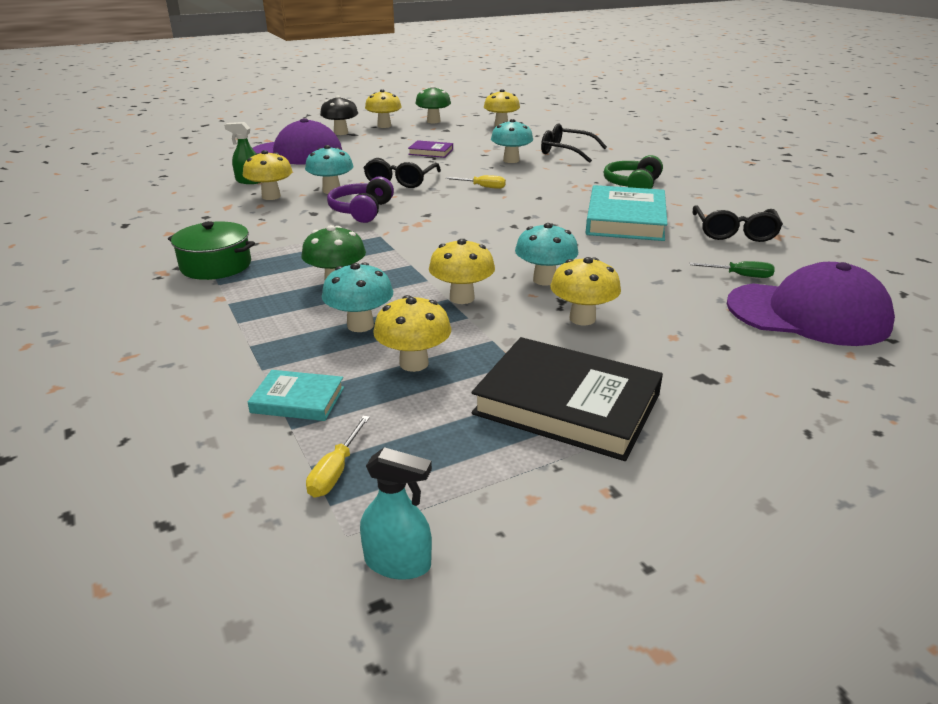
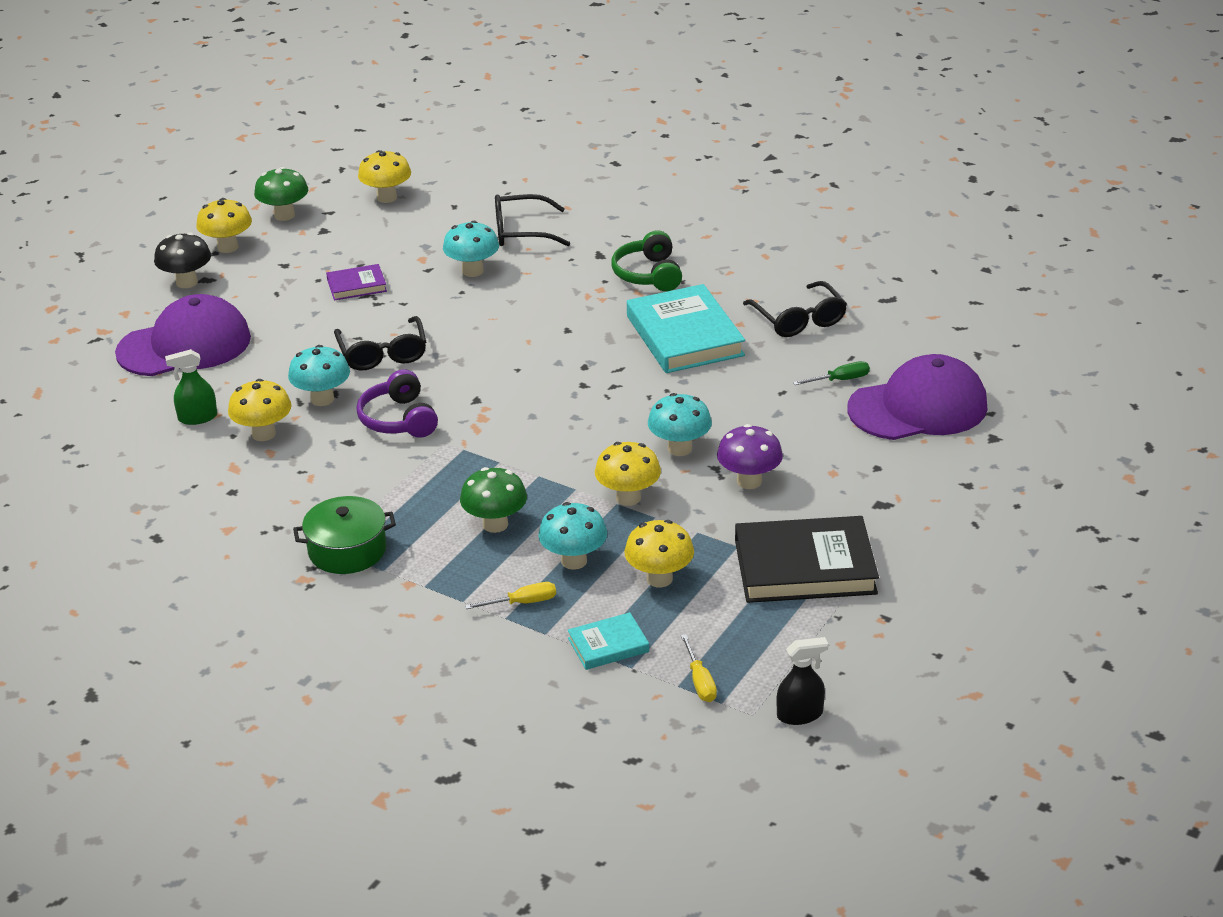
camera: 30 degrees left, 5 degrees up
(398, 563) = (800, 714): turquoise spray bottle -> black spray bottle
(482, 187) = (489, 333): yellow screwdriver -> yellow screwdriver (522, 603)
(582, 319) = (749, 481): yellow mushroom -> purple mushroom

